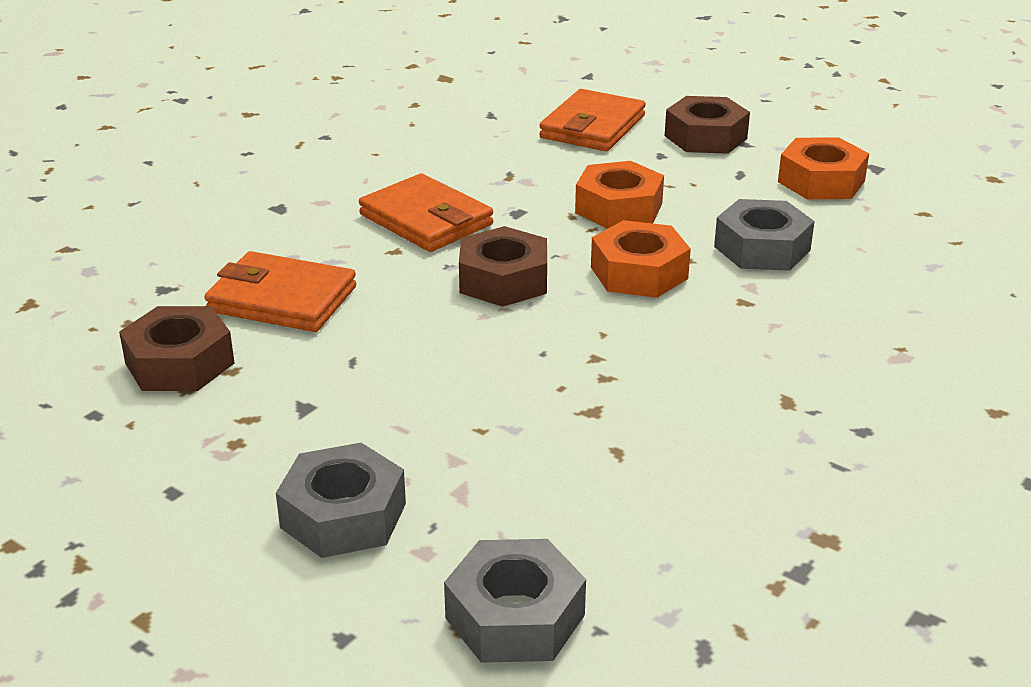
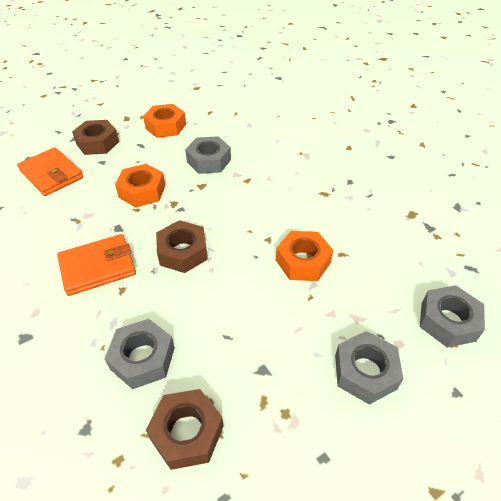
camera: 70 degrees left, 15 degrees up
(282, 299) = (142, 358): orange wallet -> grey nut
(639, 273) = (205, 203): orange nut -> orange nut (303, 261)

